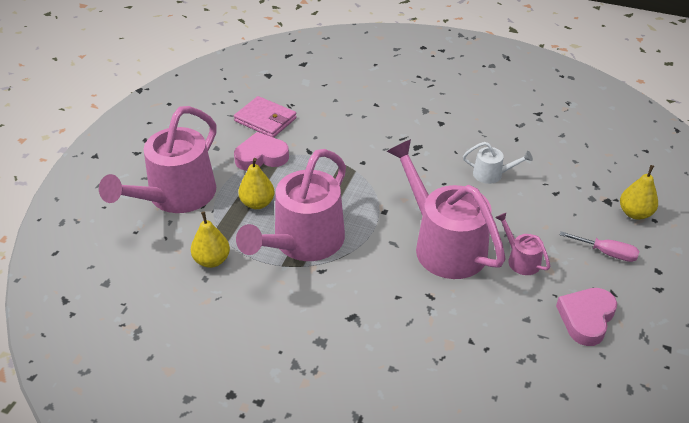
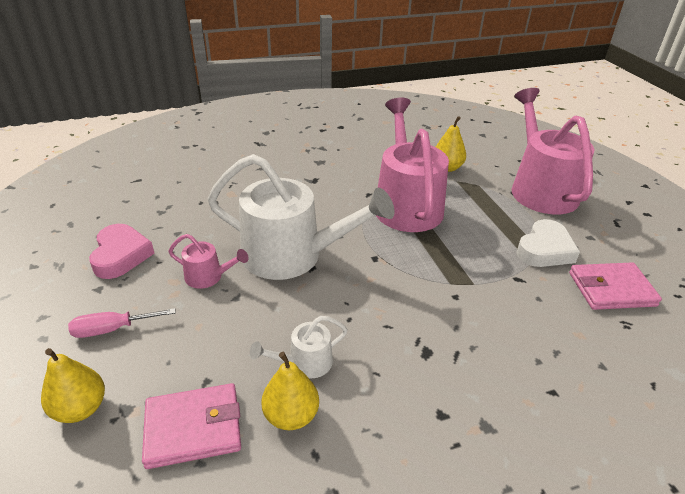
camera: 140 degrees right, 5 degrees down
(257, 203) = (480, 212): yellow pear -> yellow pear (291, 415)
(261, 156) = (545, 249): pink heart -> white heart
(444, 245) = (292, 255): pink watering can -> white watering can
(572, 175) = (193, 428): none -> pink wallet

